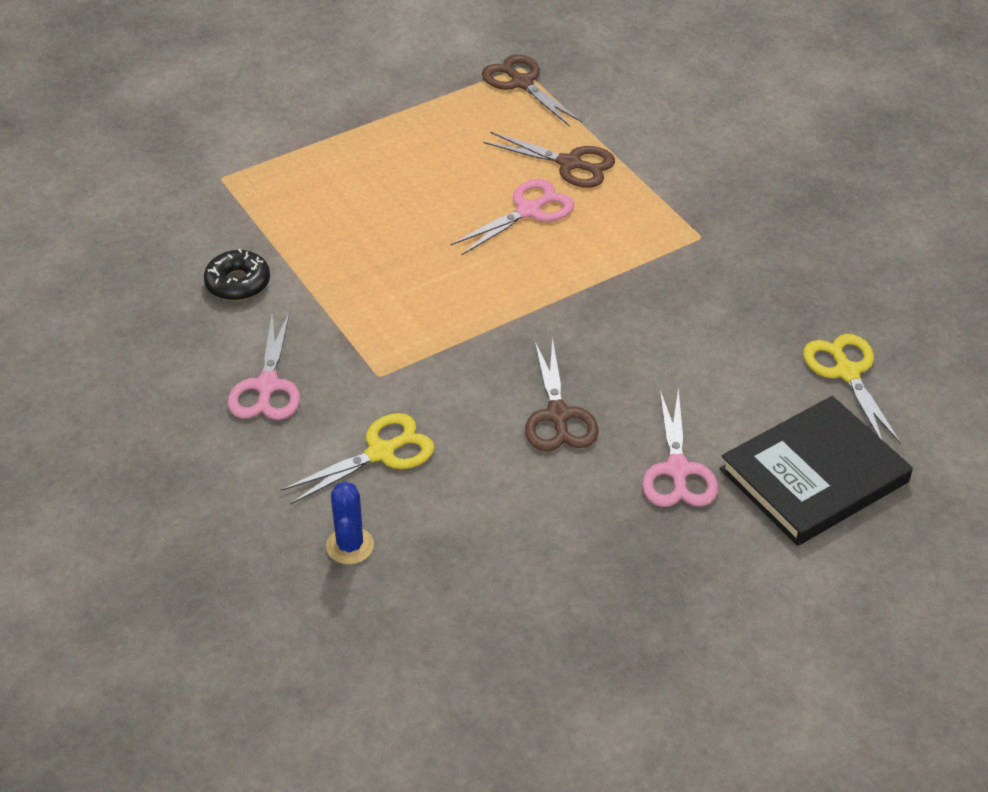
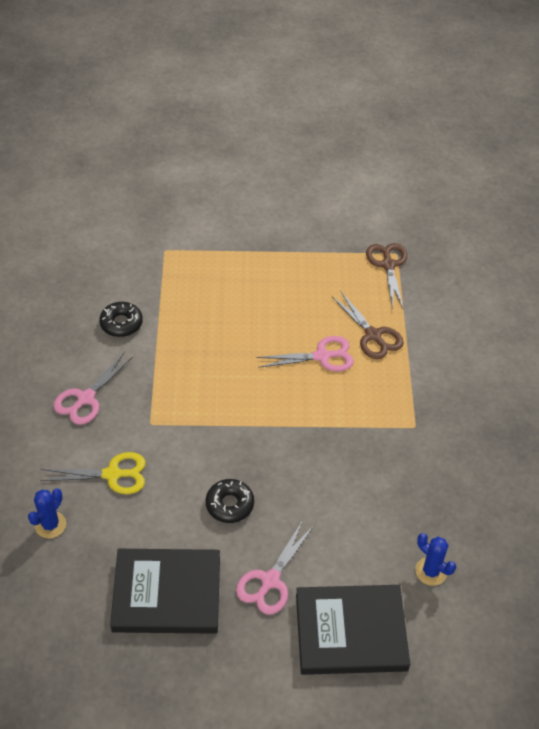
camera: 30 degrees right, 5 degrees up
(558, 415) = (229, 504): brown scissors -> black donut
(567, 545) = (167, 593): none -> black book
(846, 372) = (431, 571): yellow scissors -> blue cactus

